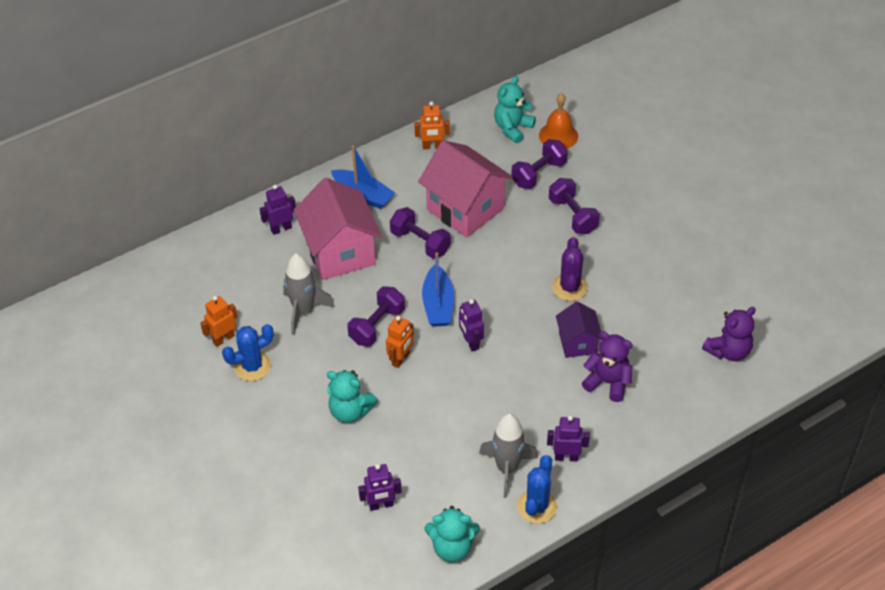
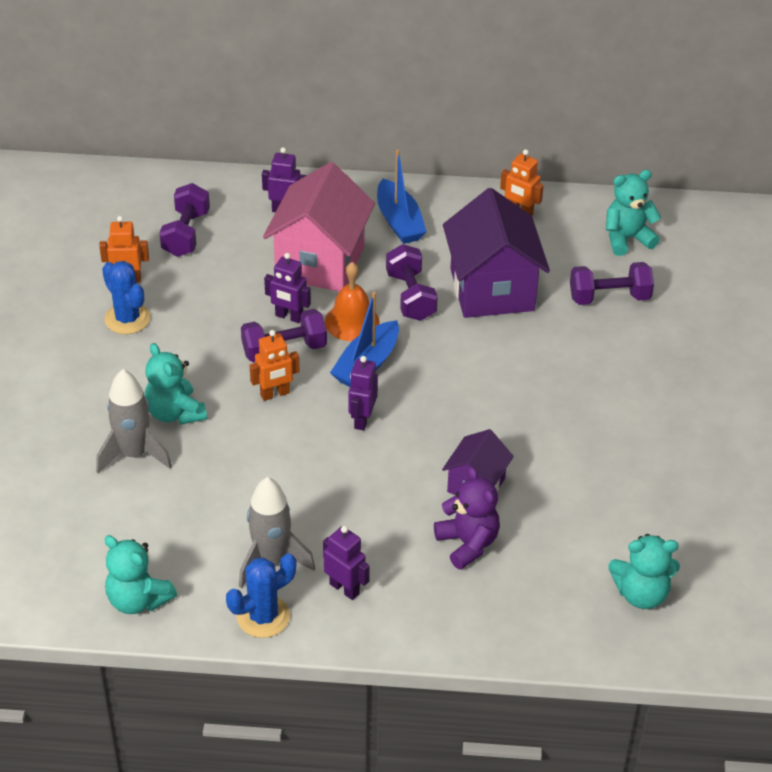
camera: 35 degrees right, 5 degrees down
(252, 366) = (127, 319): blue cactus -> blue cactus turned 45 degrees clockwise
(304, 311) = (227, 296): grey rocket -> grey rocket (134, 454)
(381, 505) = (112, 517): purple robot -> purple robot (289, 317)
(465, 209) = (492, 290): pink house -> purple house
(558, 135) = (672, 271): orange bell -> orange bell (352, 322)
(569, 287) = (525, 426): purple cactus -> none
(573, 216) = (604, 358): purple dumbbell -> purple dumbbell (186, 234)
(728, 351) = (641, 594): purple teddy bear -> turquoise teddy bear

